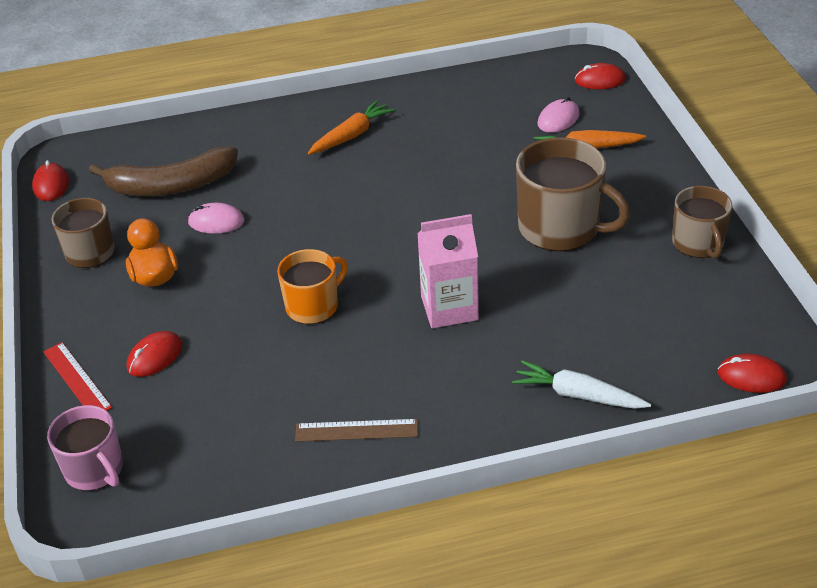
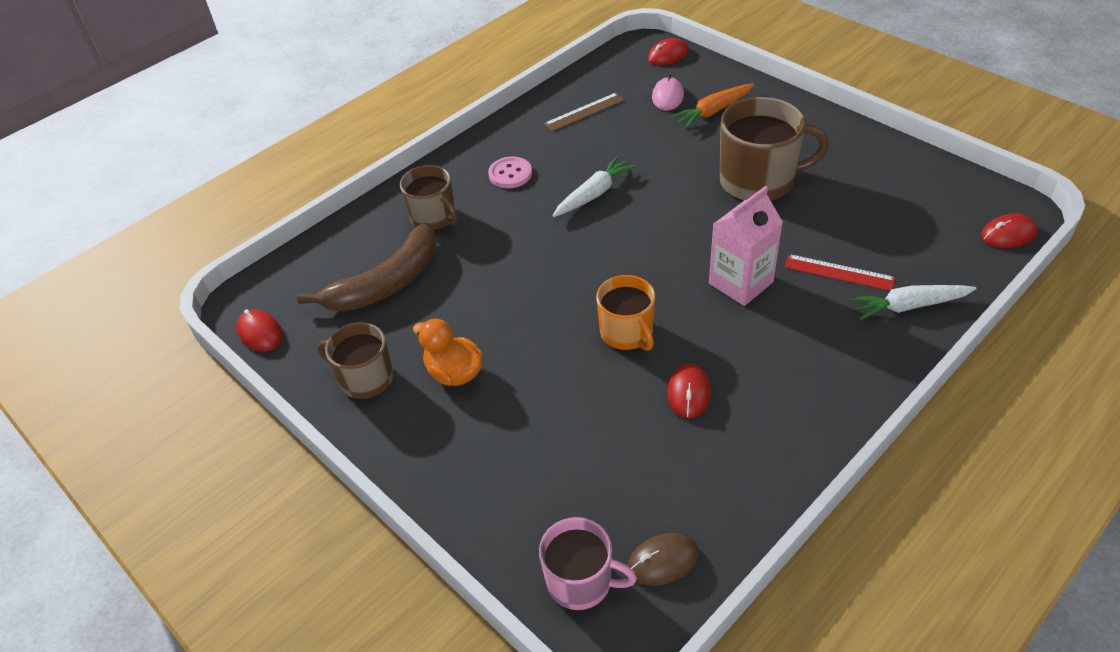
camera: 30 degrees left, 5 degrees up
(77, 379) = (475, 505): red ruler -> red ruler (839, 272)
(155, 357) = (530, 446): red mouse -> red mouse (688, 393)
(165, 487) = (663, 561): none -> brown mouse
(216, 222) = (463, 298): pink mouse -> none
(313, 306) = (627, 333): orange mug -> orange mug turned 135 degrees clockwise
(351, 135) = (510, 174): orange carrot -> pink button
(356, 430) = (773, 421): brown ruler -> brown ruler (584, 112)
(403, 180) = (593, 194): none -> white carrot
(698, 243) = (869, 151): brown mug -> brown mug (433, 217)

